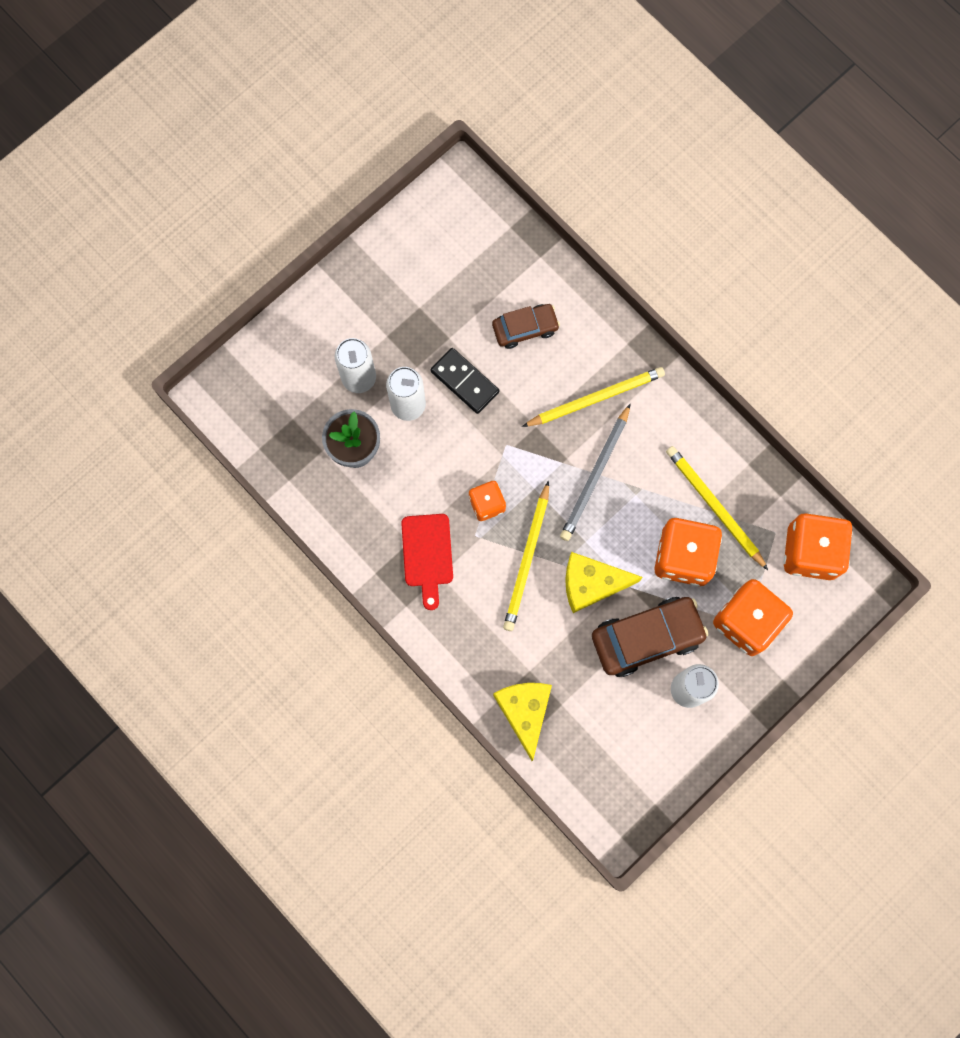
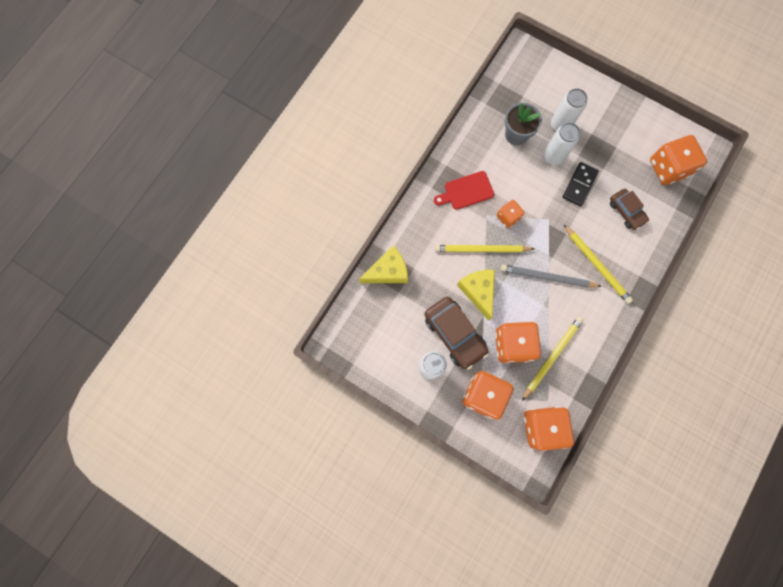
camera: 75 degrees right, 0 degrees up
(474, 245) = (668, 168): none -> orange dice

